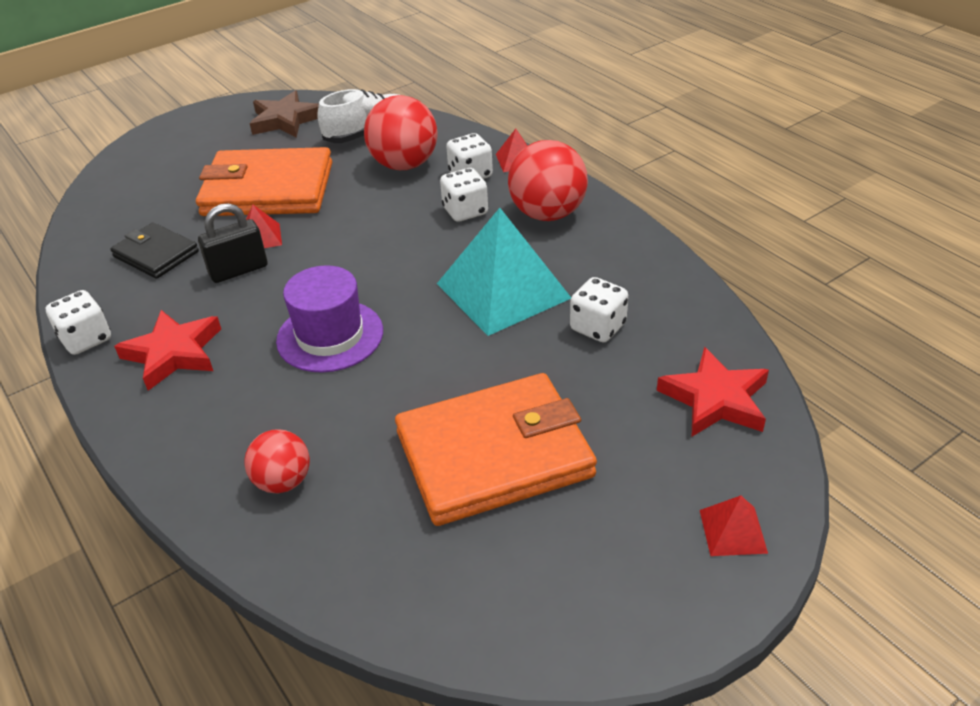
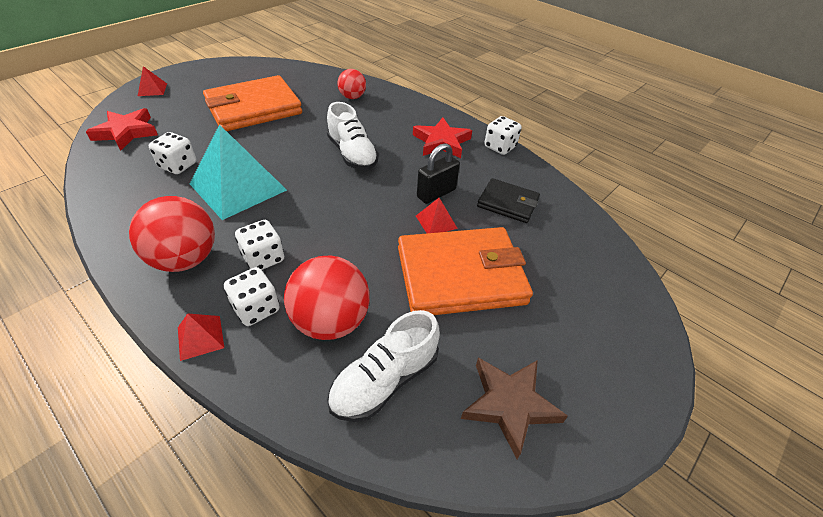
camera: 165 degrees right, 5 degrees up
(330, 336) = (352, 154): purple hat -> white shoe

